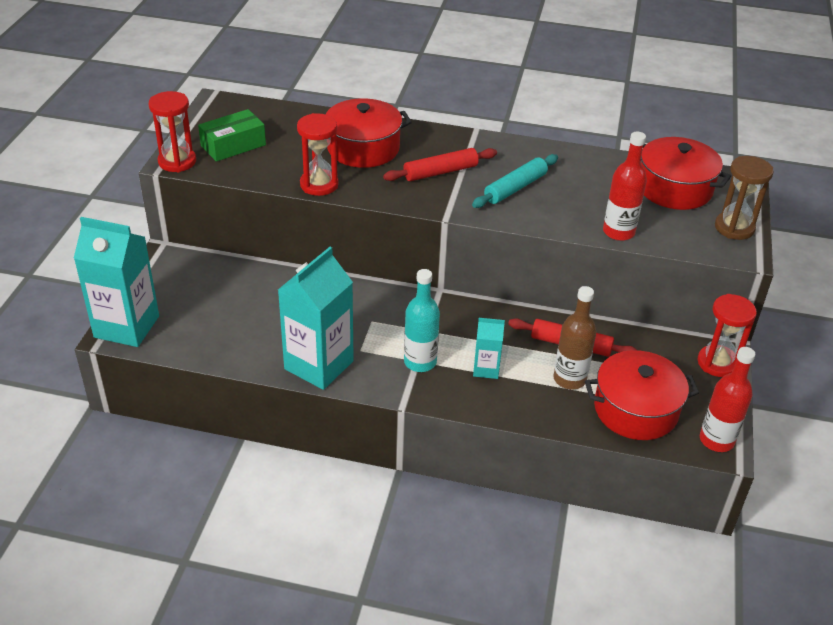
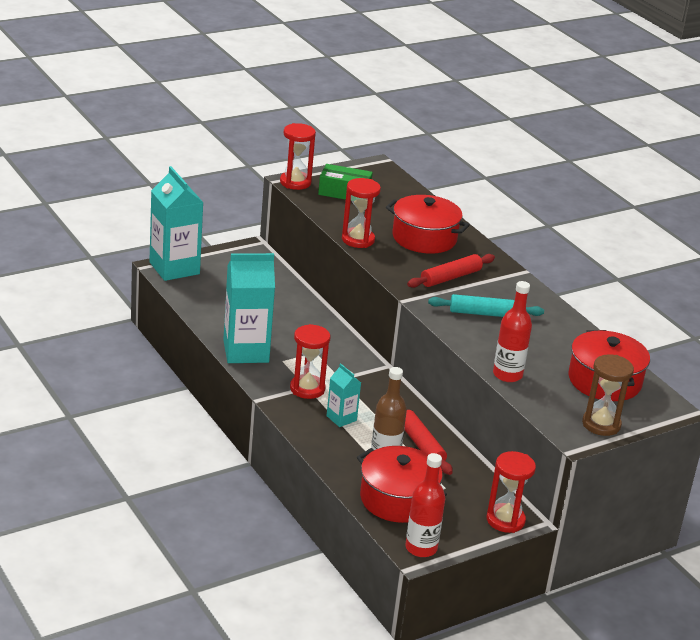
camera: 45 degrees right, 10 degrees down
(420, 362) = (307, 389): turquoise bottle -> red hourglass
(440, 172) = (450, 277): red rolling pin -> red rolling pin turned 60 degrees counterclockwise

